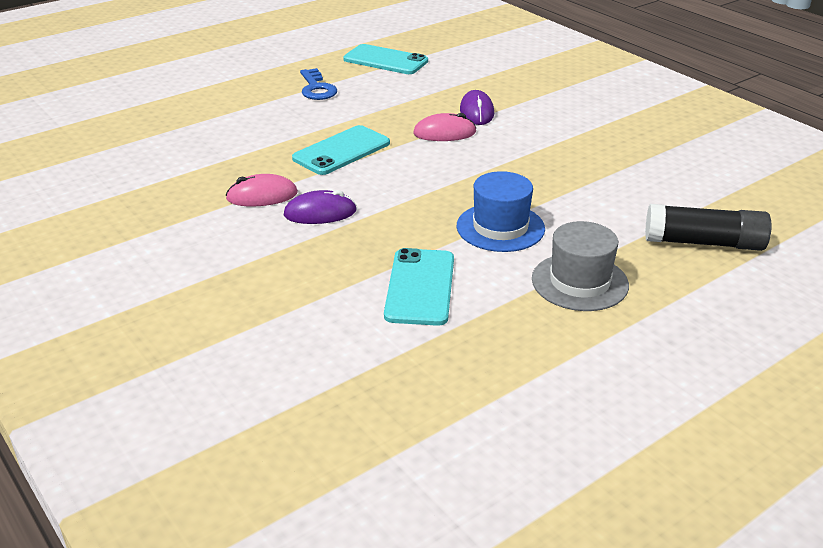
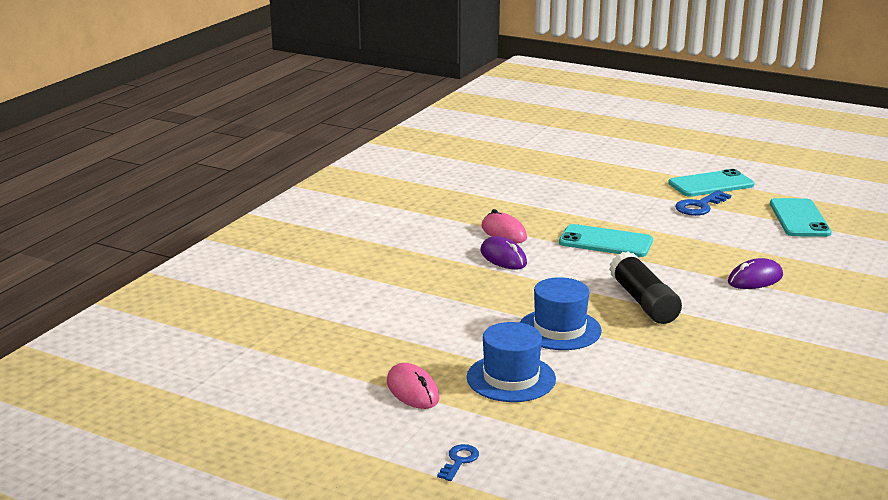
camera: 65 degrees right, 10 degrees down
(420, 287) = (441, 316): turquoise phone -> turquoise phone (711, 184)
(444, 133) = (692, 274): pink mouse -> pink mouse (412, 390)
(579, 282) = (511, 378): grey hat -> blue hat
(704, 243) = (640, 430): black glue stick -> black glue stick (643, 302)
(725, 358) = (459, 461): none -> blue key

